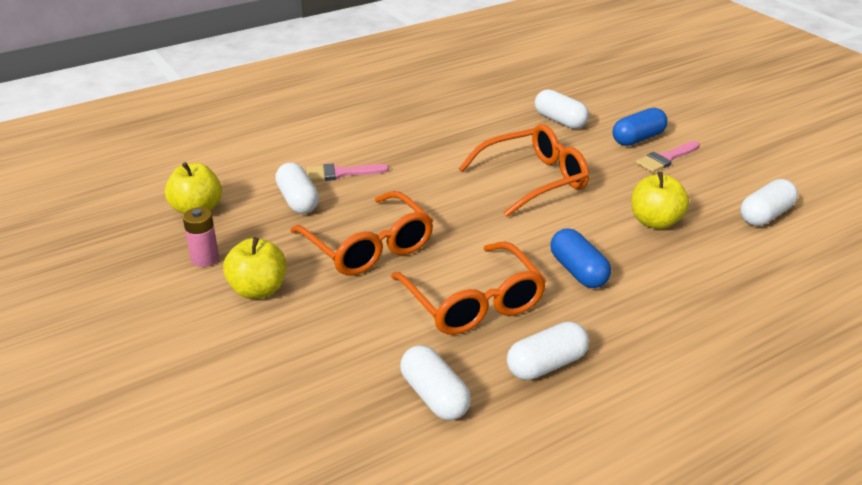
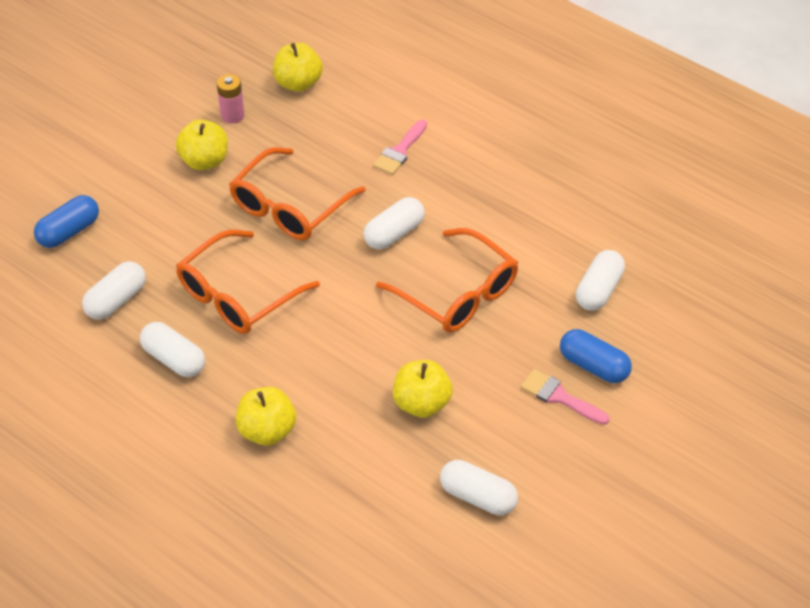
camera: 70 degrees right, 15 degrees up
(298, 200) = (340, 139): white capsule -> white capsule (394, 233)
(340, 173) = (400, 151): pink brush -> pink brush turned 120 degrees counterclockwise
(578, 271) = (311, 357): blue capsule -> blue capsule (69, 232)
(667, 316) = (267, 431): none -> yellow apple

